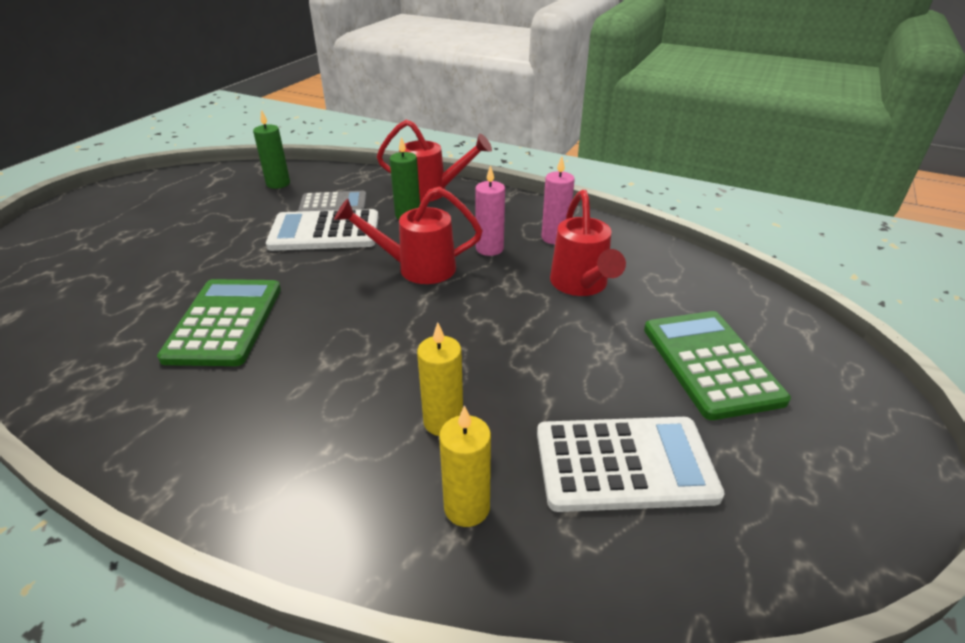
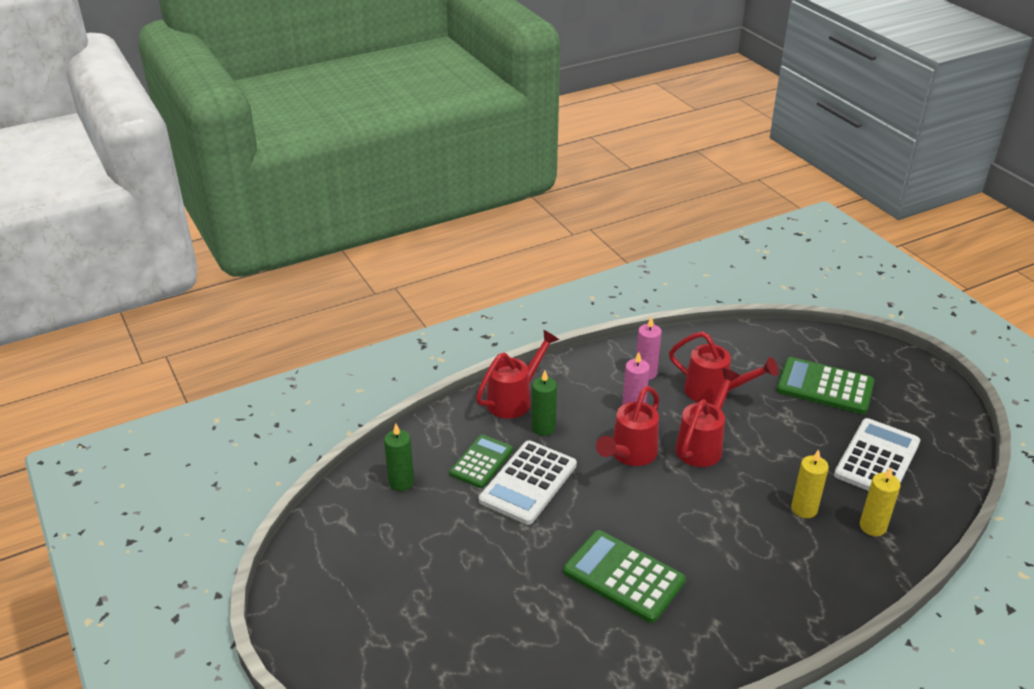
camera: 55 degrees left, 0 degrees up
(333, 204) = (481, 462): grey calculator -> green calculator
(482, 306) = (702, 444): none -> red watering can

